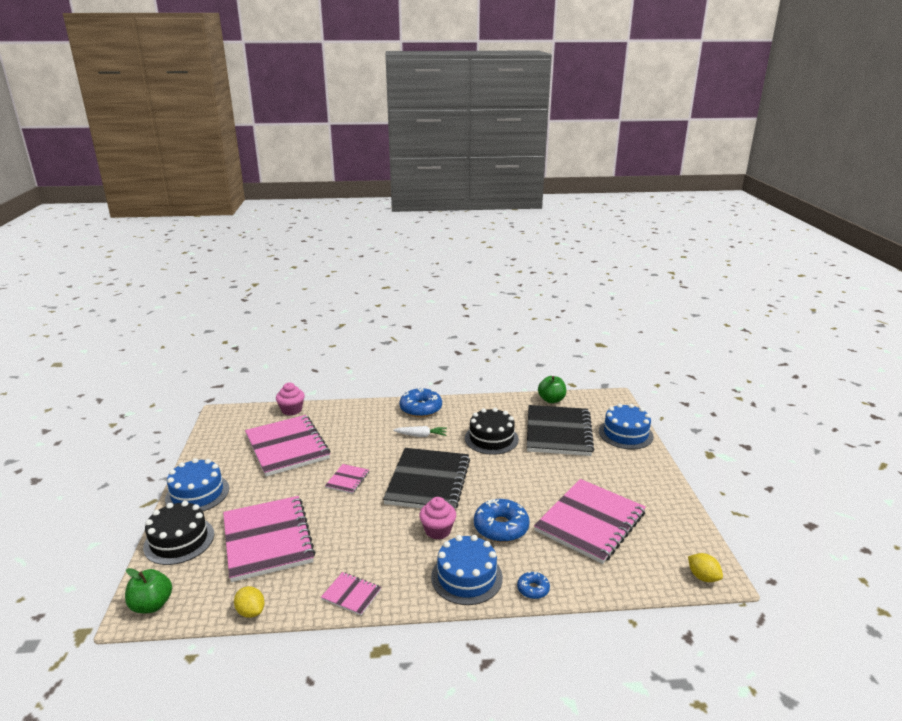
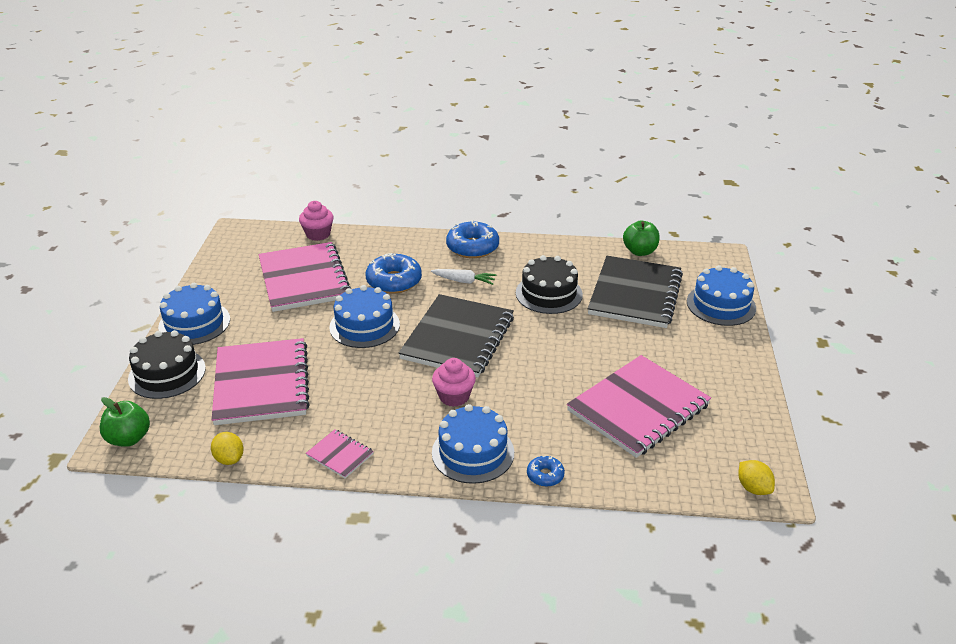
camera: 10 degrees right, 10 degrees up
(347, 480) = (364, 326): pink notebook -> blue cake
(501, 527) = (529, 401): blue donut -> blue donut (394, 281)

